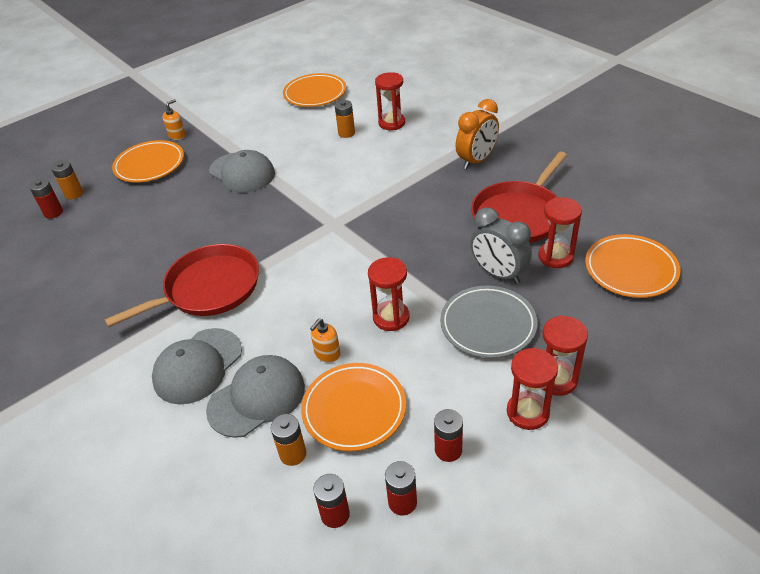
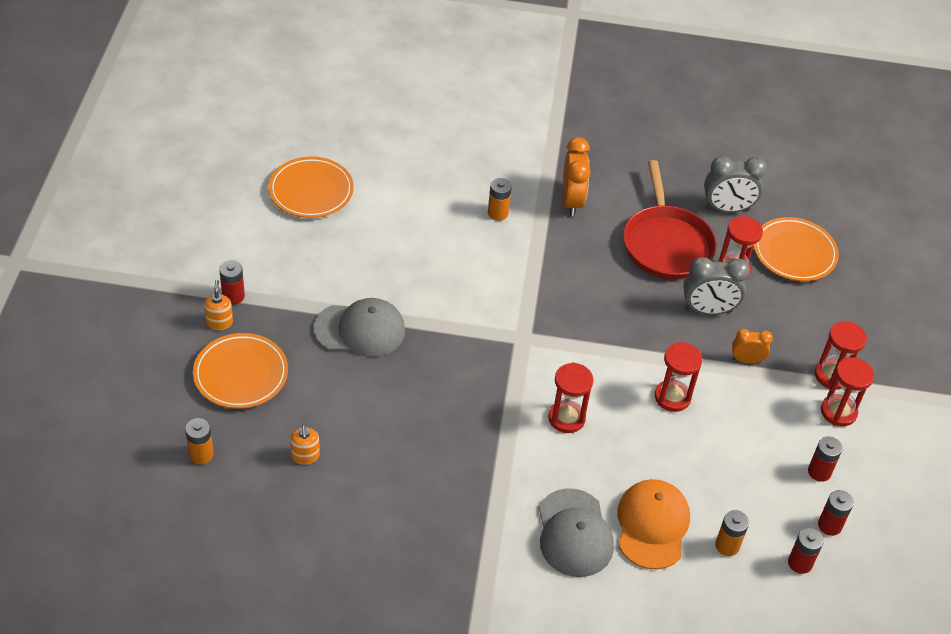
camera: 50 degrees left, 5 degrees up
(53, 212) = (211, 488): red battery -> red battery (233, 296)
(208, 289) = (492, 465): red pan -> none
(257, 398) = (652, 525): grey cap -> orange cap
(327, 354) = (660, 457): orange soap dispenser -> orange soap dispenser (305, 456)
(346, 133) = (410, 228): orange battery -> orange battery (498, 213)
(354, 409) = (729, 486): orange plate -> none
(392, 123) = (442, 193): red hourglass -> red hourglass (566, 418)
(488, 325) = (746, 360): grey plate -> orange clock
(602, 214) = (727, 209): none -> grey clock

